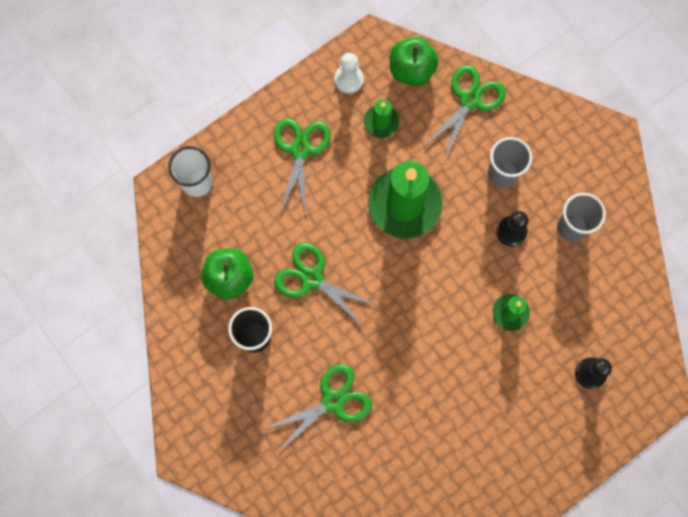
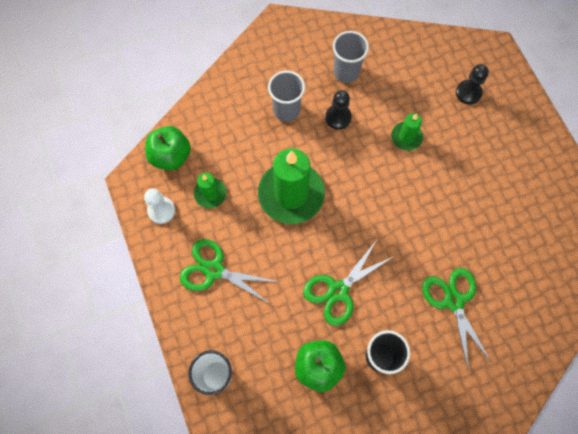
camera: 75 degrees left, 5 degrees down
(470, 100) = (214, 117): green scissors -> none

